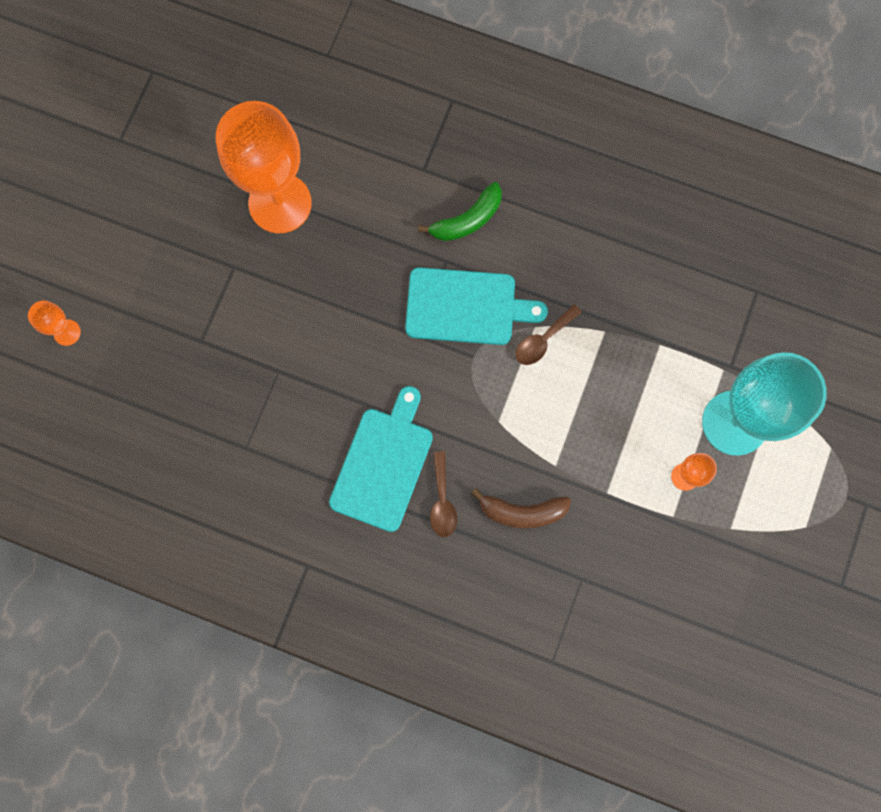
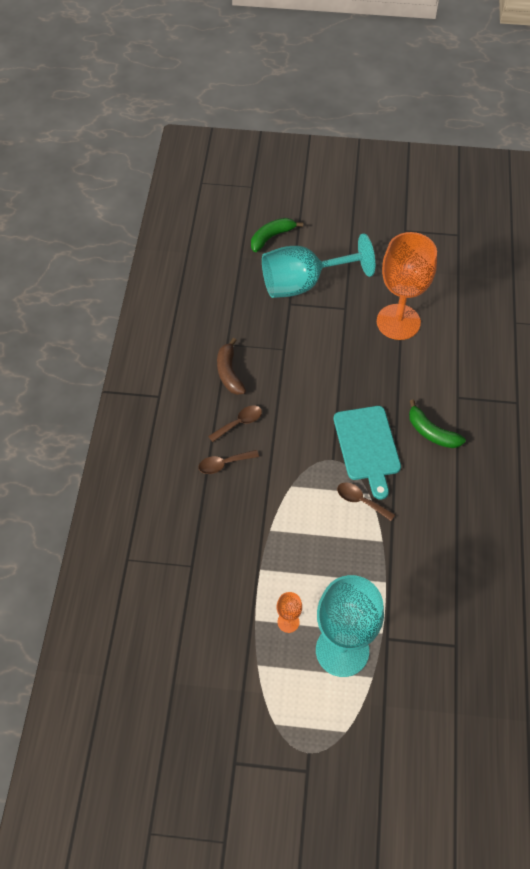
camera: 75 degrees right, 20 degrees down
(67, 332) = (271, 237): orange goblet -> green banana
(170, 310) = (304, 283): none -> turquoise goblet
(383, 464) = (239, 423): turquoise cutting board -> brown spoon
(522, 512) = (230, 516): brown banana -> brown banana (229, 373)

